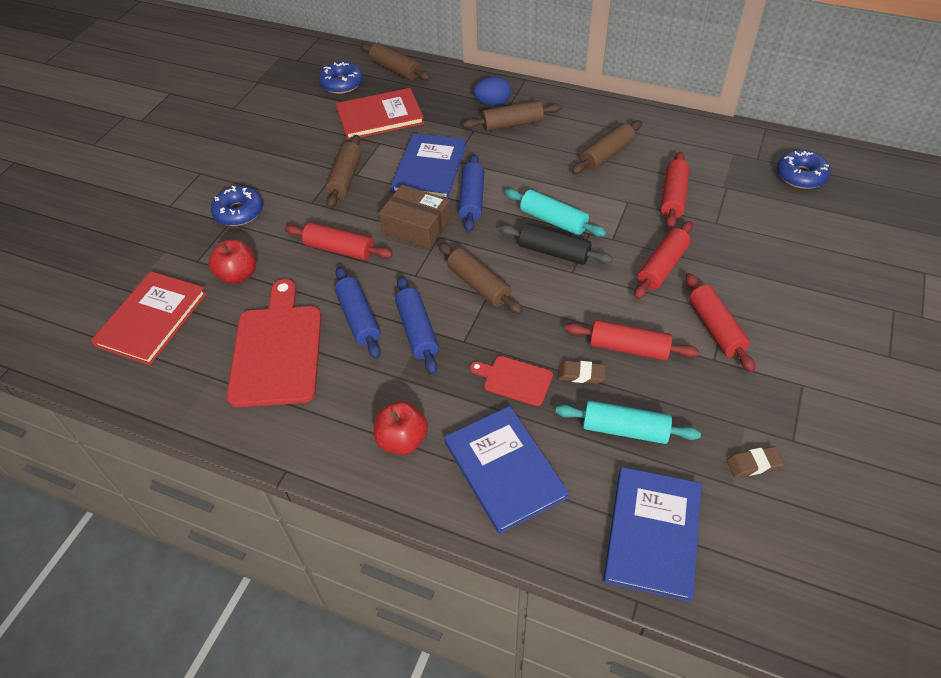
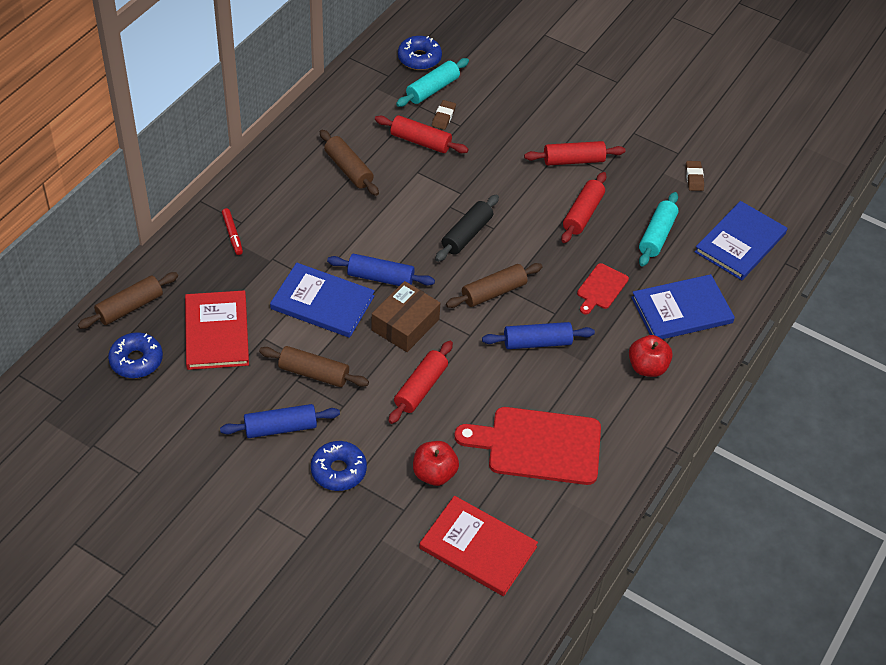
camera: 85 degrees left, 0 degrees up
(358, 319) = (514, 382): blue rolling pin -> blue rolling pin (280, 428)
(492, 103) = (232, 234): blue egg -> red marker
(512, 124) = (274, 226): brown rolling pin -> none
(553, 221) = (427, 226): turquoise rolling pin -> turquoise rolling pin (432, 89)
(581, 374) = (603, 248): brown eraser -> brown eraser (443, 117)
(653, 533) = (740, 243): blue book -> blue book turned 75 degrees counterclockwise
(662, 267) = (502, 171): red rolling pin -> none

